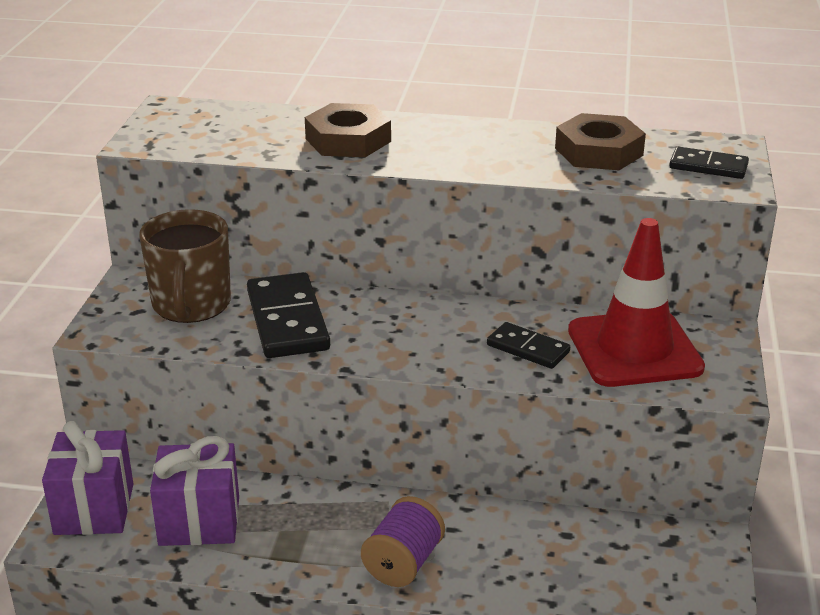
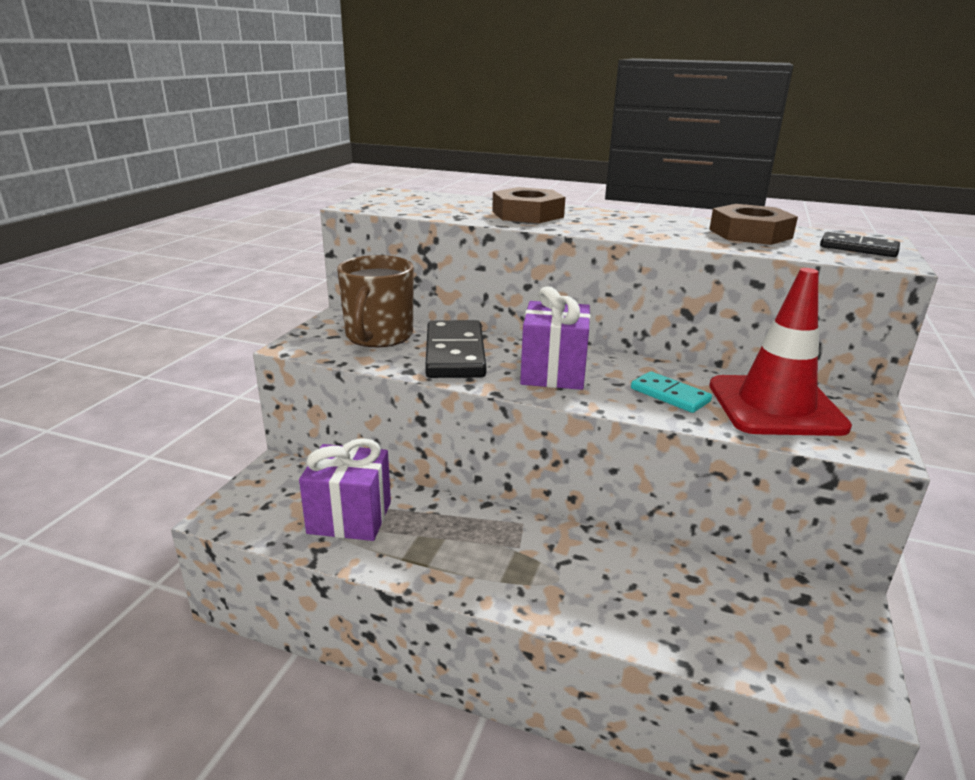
camera: 10 degrees right, 5 degrees down
(94, 509) = (265, 495): purple gift -> purple gift (553, 372)
(403, 563) = (526, 582): purple spool -> none
(528, 348) = (670, 395): black domino -> turquoise domino

